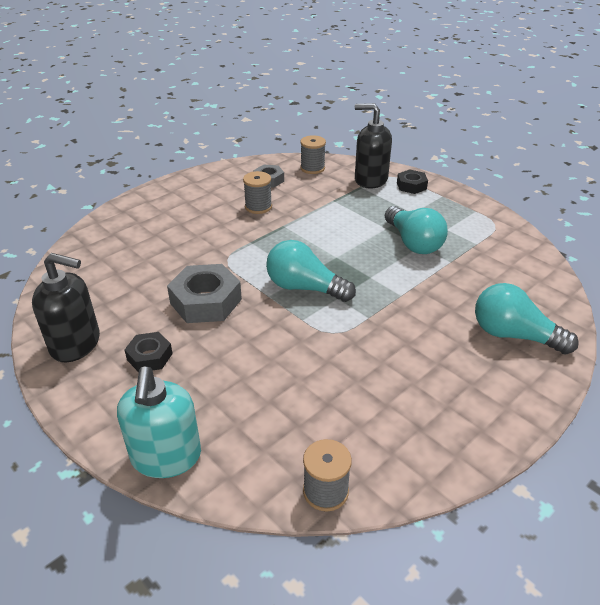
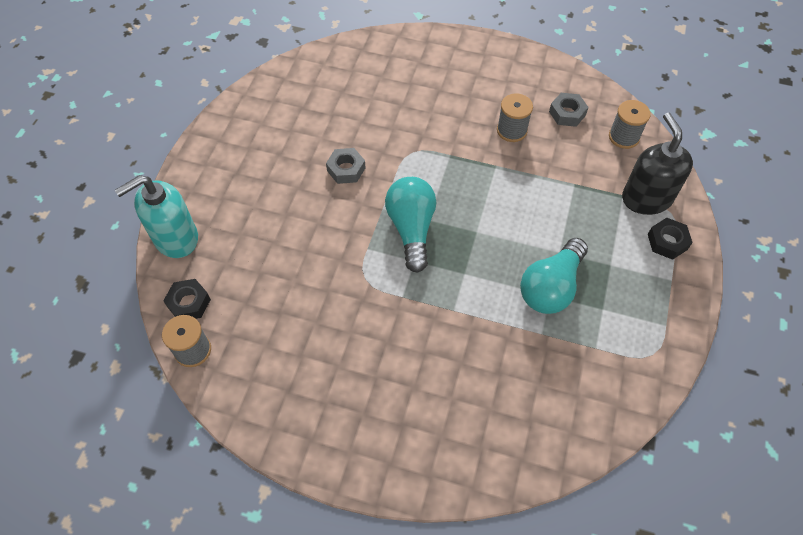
camera: 60 degrees right, 20 degrees up
(76, 344) = (249, 120): black soap dispenser -> none
(149, 356) = (262, 171): black nut -> black nut (189, 303)
(206, 301) = (346, 169): grey nut -> grey nut, size x0.57
(514, 335) = (455, 431): turquoise light bulb -> none

